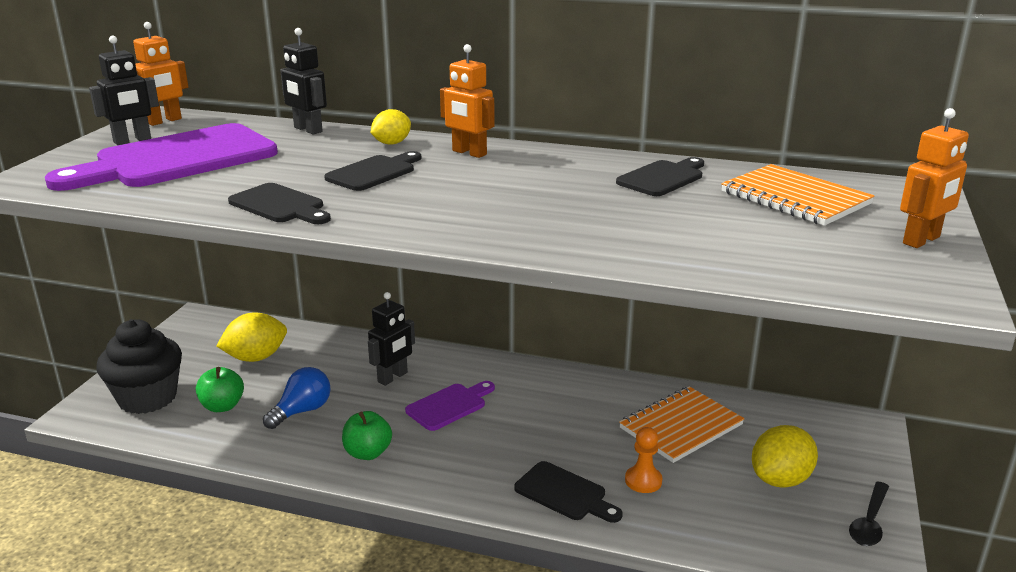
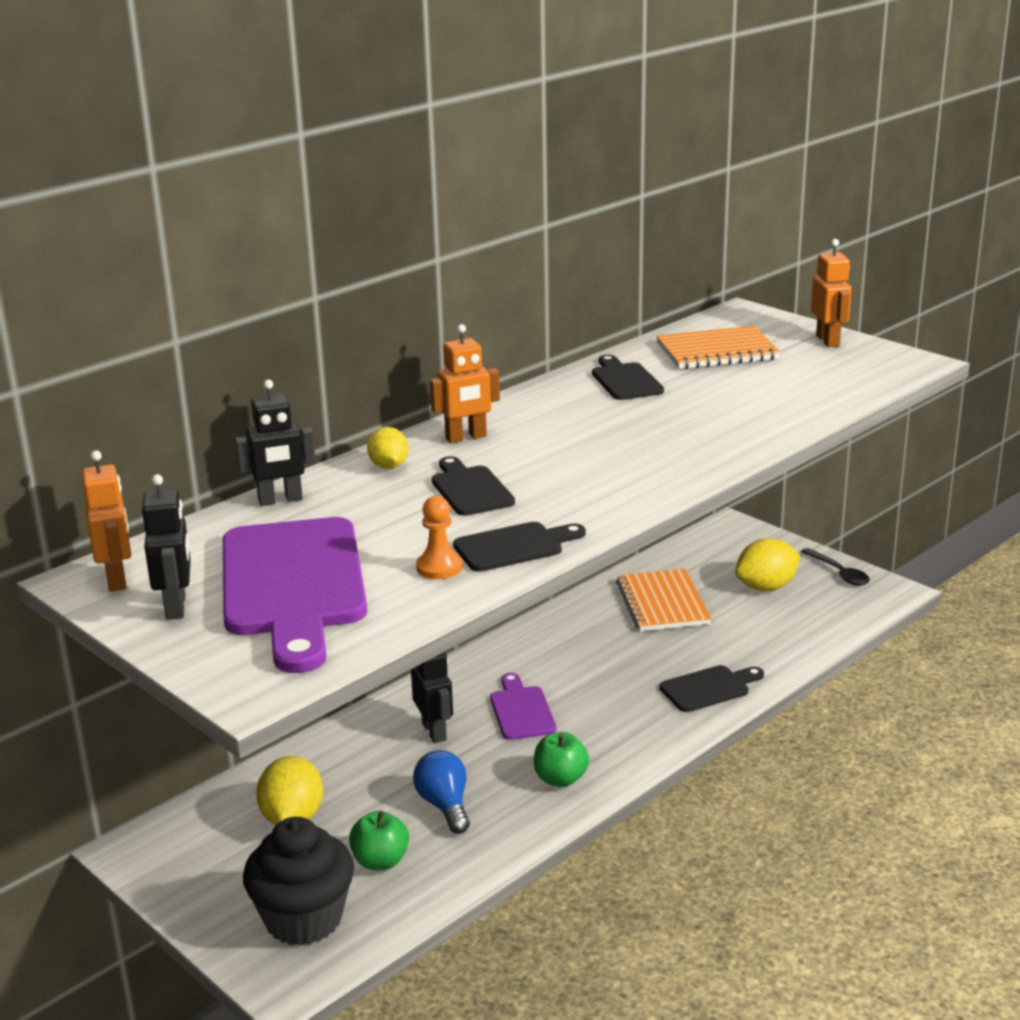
camera: 60 degrees left, 0 degrees up
(643, 481) = (721, 646): orange pawn -> orange pawn (439, 567)
(780, 479) = (766, 587): yellow lemon -> yellow lemon turned 75 degrees clockwise

